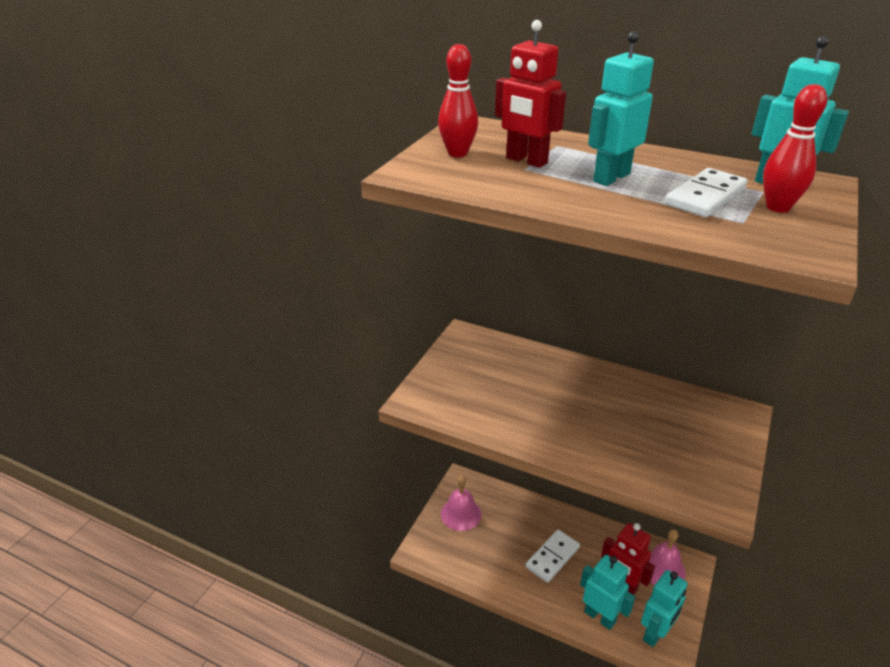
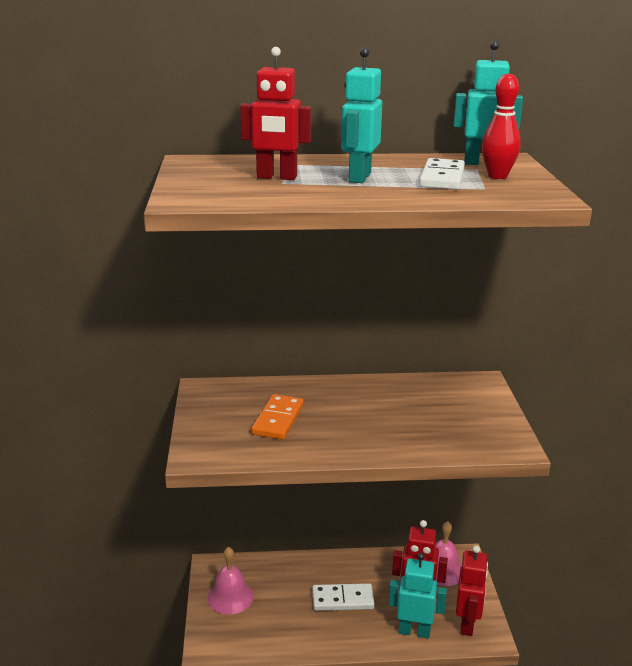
camera: 30 degrees left, 10 degrees down
(457, 153) = (209, 181): red bowling pin -> none
(506, 388) = (278, 419): none -> orange domino
(552, 557) = (342, 600): white domino -> white domino turned 75 degrees clockwise
(655, 633) = (467, 624): turquoise robot -> red robot

